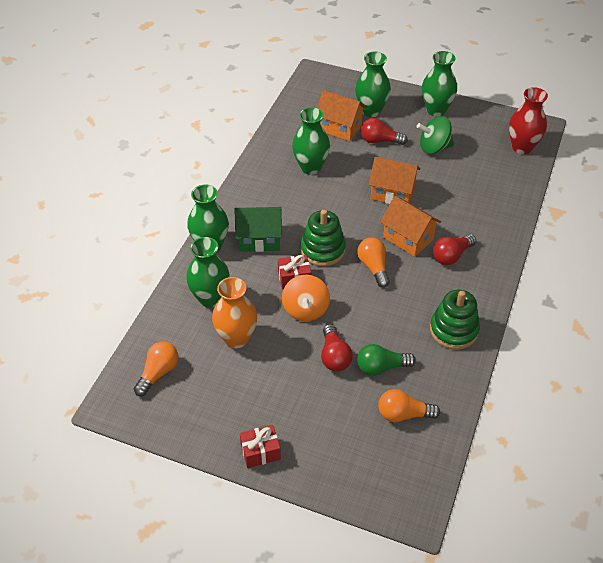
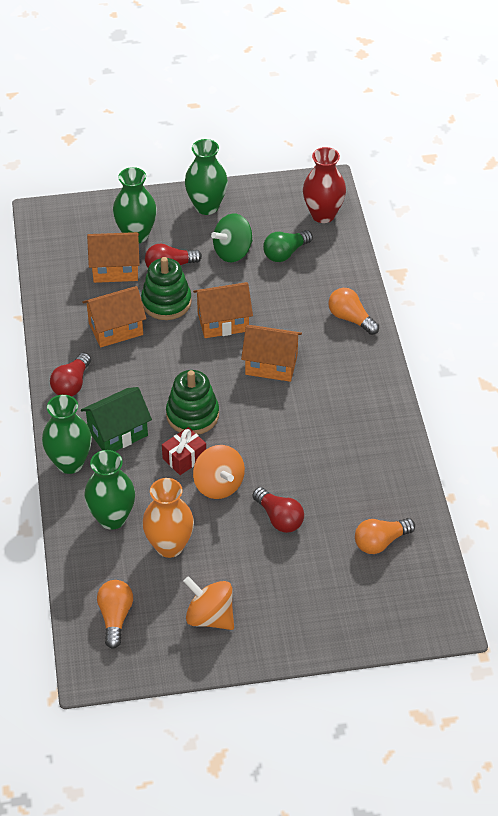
camera: 30 degrees left, 0 degrees up
(227, 408) = (210, 617): none -> orange spinning top
(260, 452) = (272, 641): red gift -> none
(310, 167) = (116, 329): green vase -> orange house
(373, 267) = (257, 410): orange light bulb -> orange light bulb (350, 318)
(381, 367) = (331, 507): green light bulb -> green light bulb (285, 253)
(451, 256) = (326, 364): red light bulb -> red light bulb (72, 384)
(453, 330) = (375, 439): green stacking toy -> green stacking toy (166, 302)

